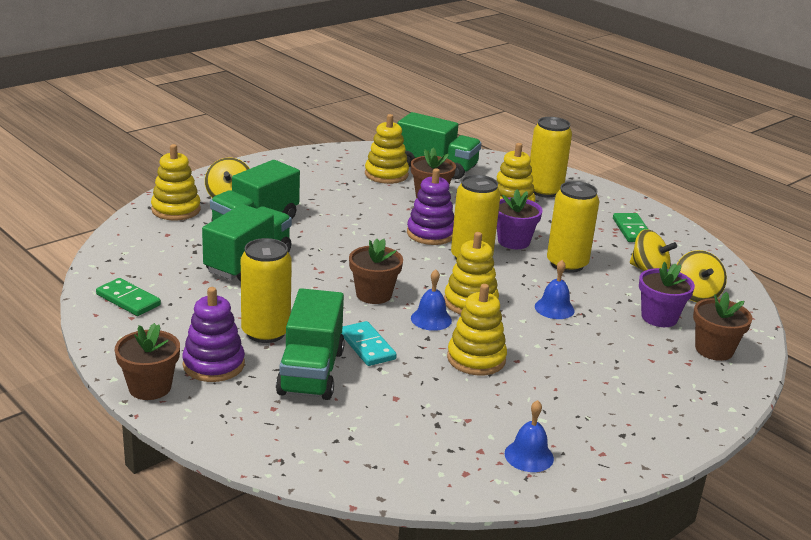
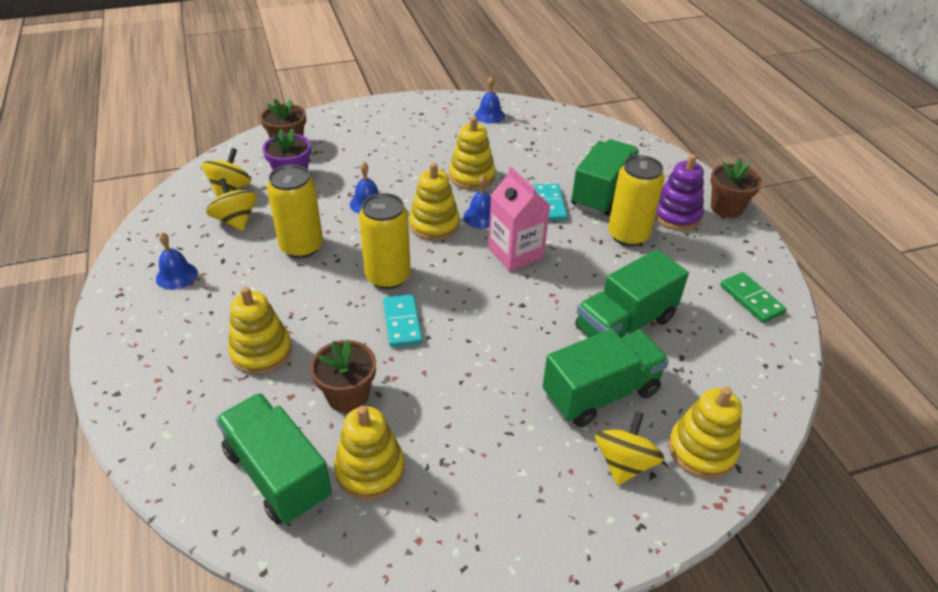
camera: 155 degrees left, 15 degrees up
(374, 294) = (515, 253): brown flower pot -> pink carton
(430, 234) = (402, 323): purple stacking toy -> turquoise domino
(513, 241) = (322, 289): purple flower pot -> none
(544, 191) = (188, 371): yellow can -> none
(632, 230) = (176, 275): green domino -> blue bell

